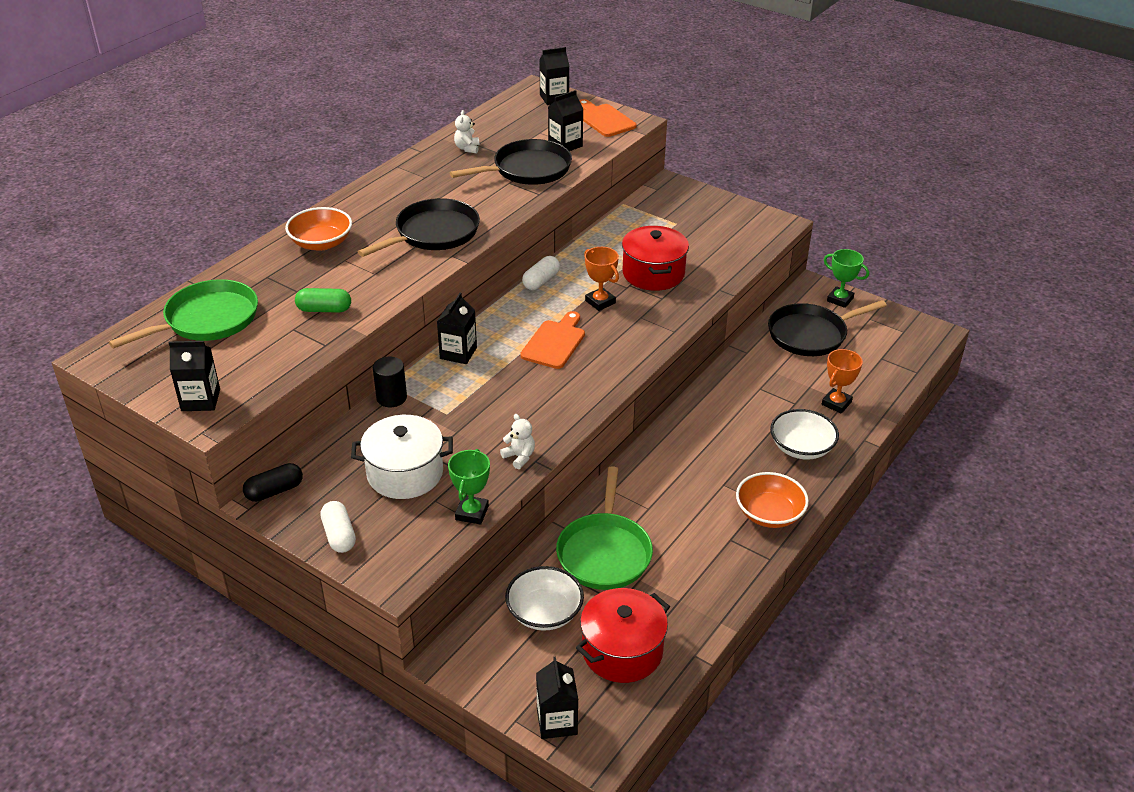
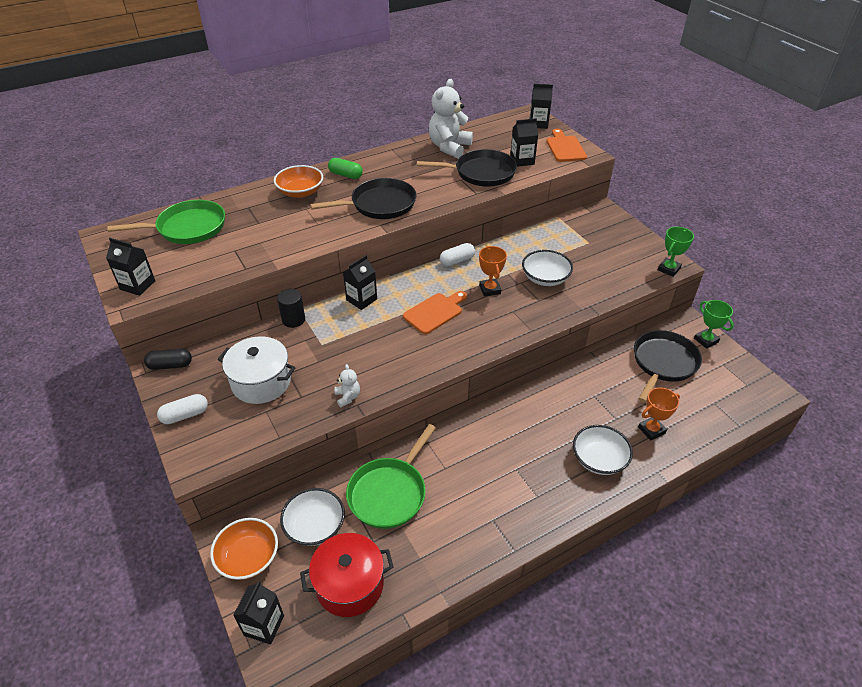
camera: 25 degrees right, 5 degrees up
(324, 309) = (265, 241): green capsule -> green capsule (346, 175)
(339, 535) = (185, 415): white capsule -> white capsule turned 60 degrees clockwise
(467, 148) = (449, 147): white teddy bear -> white teddy bear, size x2.19
(472, 513) = (283, 431): green trophy -> green trophy (668, 269)
(653, 273) = (545, 278): red pot -> white bowl
(769, 514) = (538, 509): orange bowl -> orange bowl (248, 557)
(810, 334) = (663, 363): black pan -> black pan turned 120 degrees clockwise

